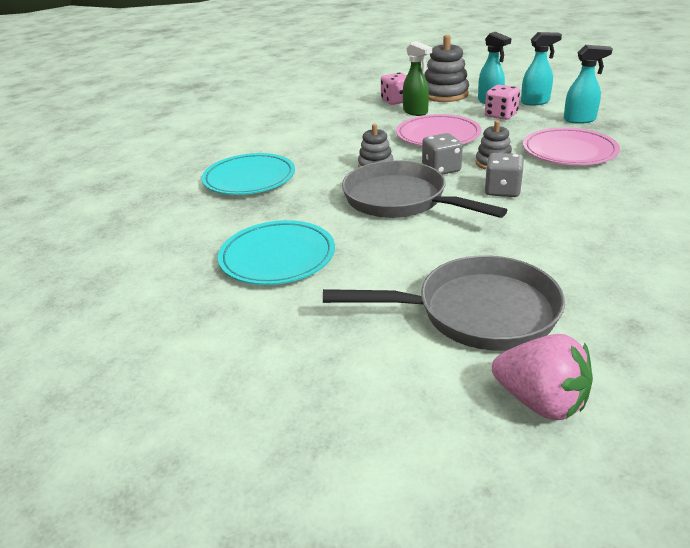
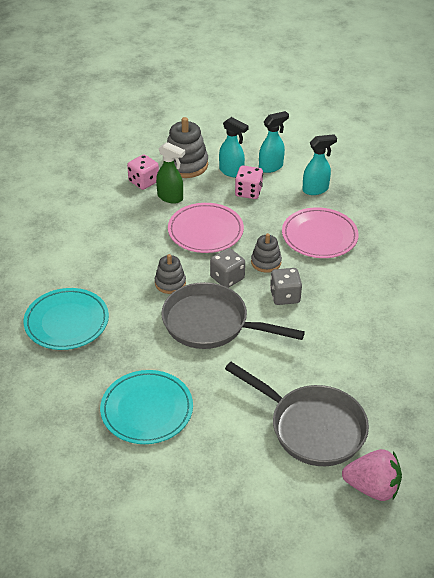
camera: 25 degrees left, 10 degrees up
(477, 312) = (312, 427): grey pan -> grey pan turned 60 degrees clockwise

